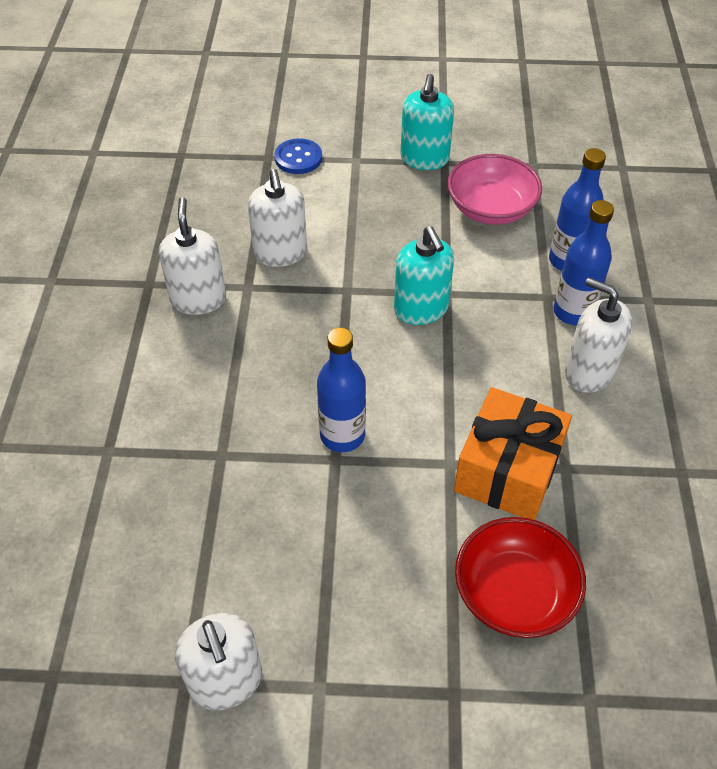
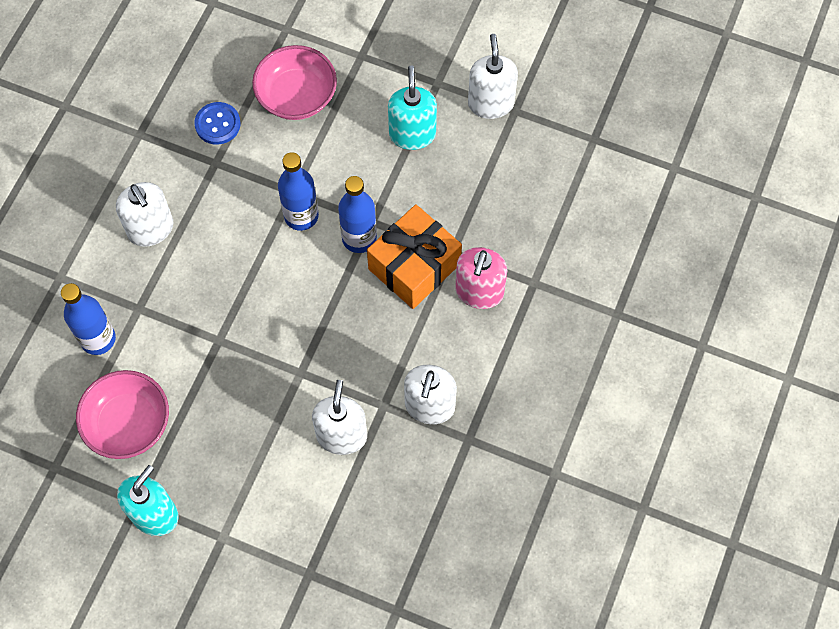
camera: 160 degrees left, 15 degrees up
(174, 420) = (479, 292): none -> pink soap dispenser
(298, 158) = (278, 561): blue button -> blue button (217, 124)
(421, 309) = (248, 331): turquoise soap dispenser -> turquoise soap dispenser (412, 134)
(508, 470) = (256, 173): orange gift -> orange gift (414, 266)
(514, 593) = (296, 96): red bowl -> pink bowl
(573, 312) = (127, 286): blue bottle -> blue bottle (301, 216)

